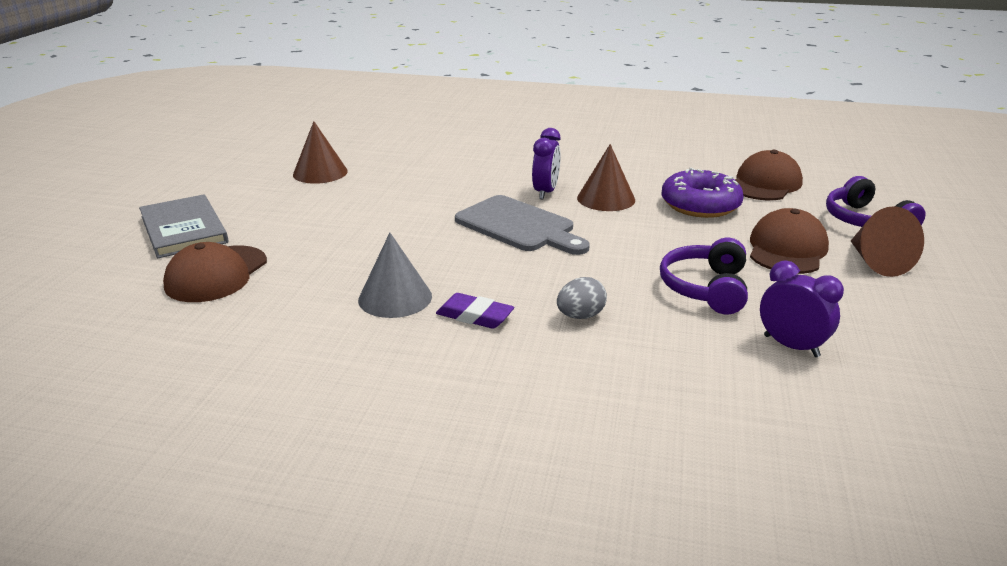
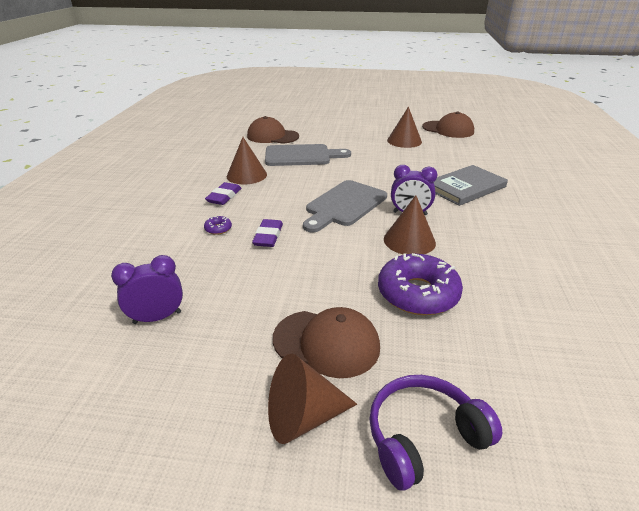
camera: 85 degrees right, 5 degrees up
(183, 229) = (318, 124): grey book -> grey book (465, 187)
(334, 249) = (301, 156): none -> grey cutting board
(395, 298) = (246, 175): grey cone -> brown cone
(580, 316) = (218, 229): grey egg -> purple donut
(600, 277) = (268, 236): none -> purple eraser
(705, 288) = (250, 282): purple headphones -> none
(765, 184) = (506, 352): brown cap -> brown cap (448, 129)
(791, 346) = (157, 317): purple clock -> purple clock turned 150 degrees counterclockwise

